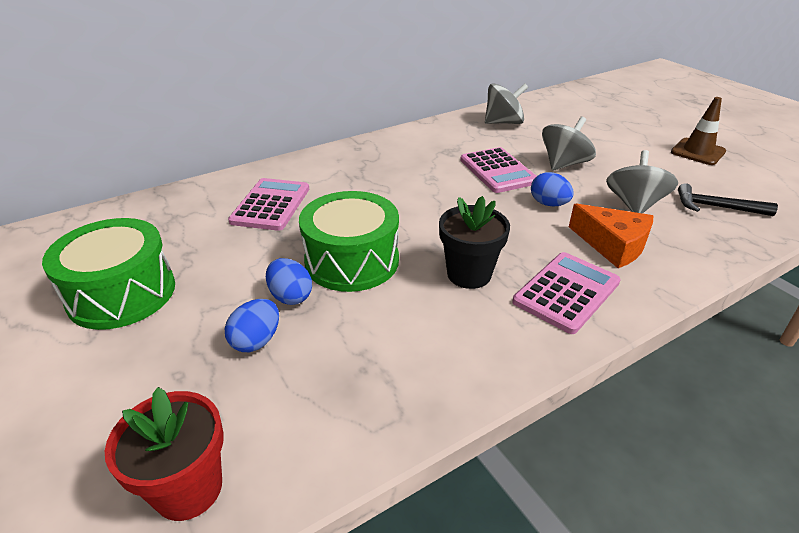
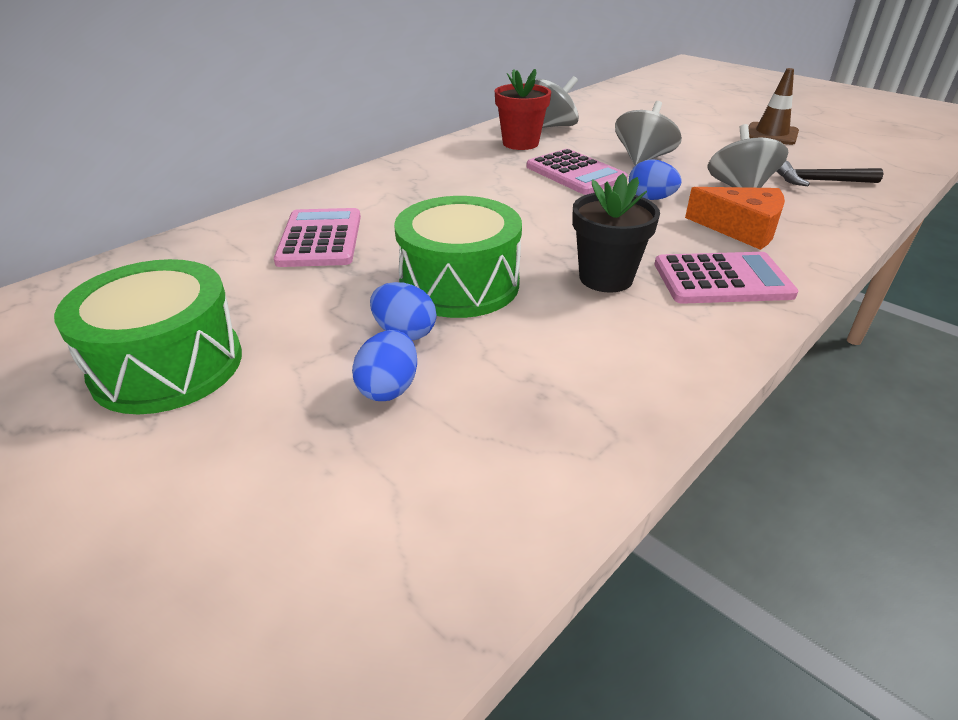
camera: 15 degrees left, 0 degrees up
(188, 489) = (395, 572): red flower pot -> red flower pot (520, 143)
(566, 292) = (722, 280): pink calculator -> pink calculator turned 60 degrees clockwise

